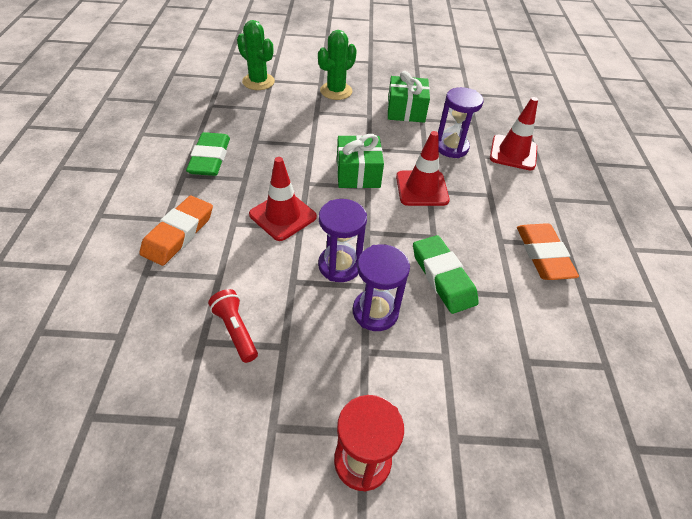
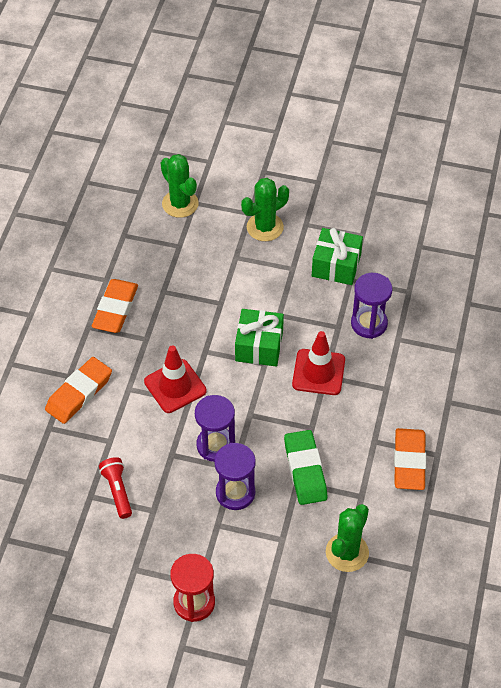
camera: 15 degrees right, 5 degrees up
(210, 158) = (115, 309): green eraser -> orange eraser
(513, 153) = (434, 339): red traffic cone -> none
(524, 359) = (347, 552): none -> green cactus

